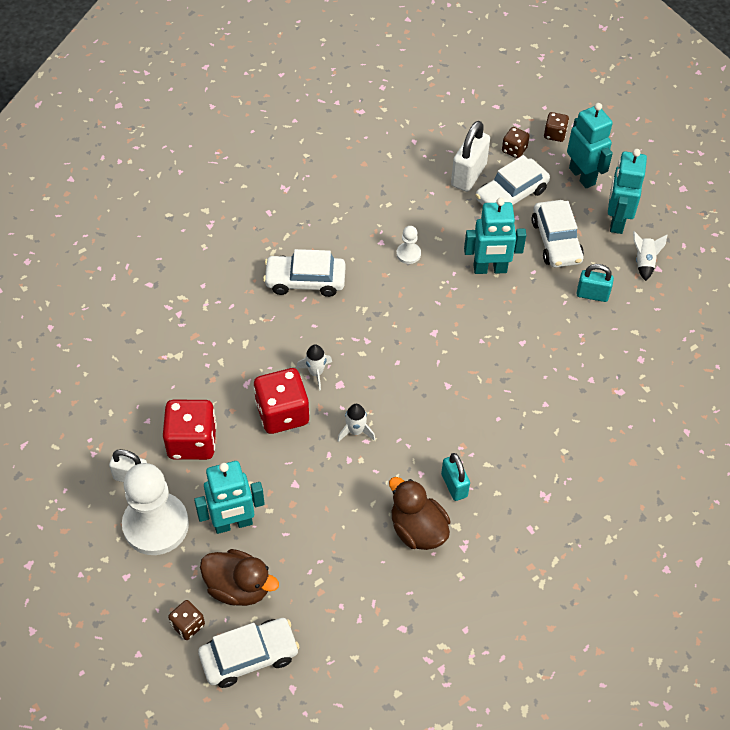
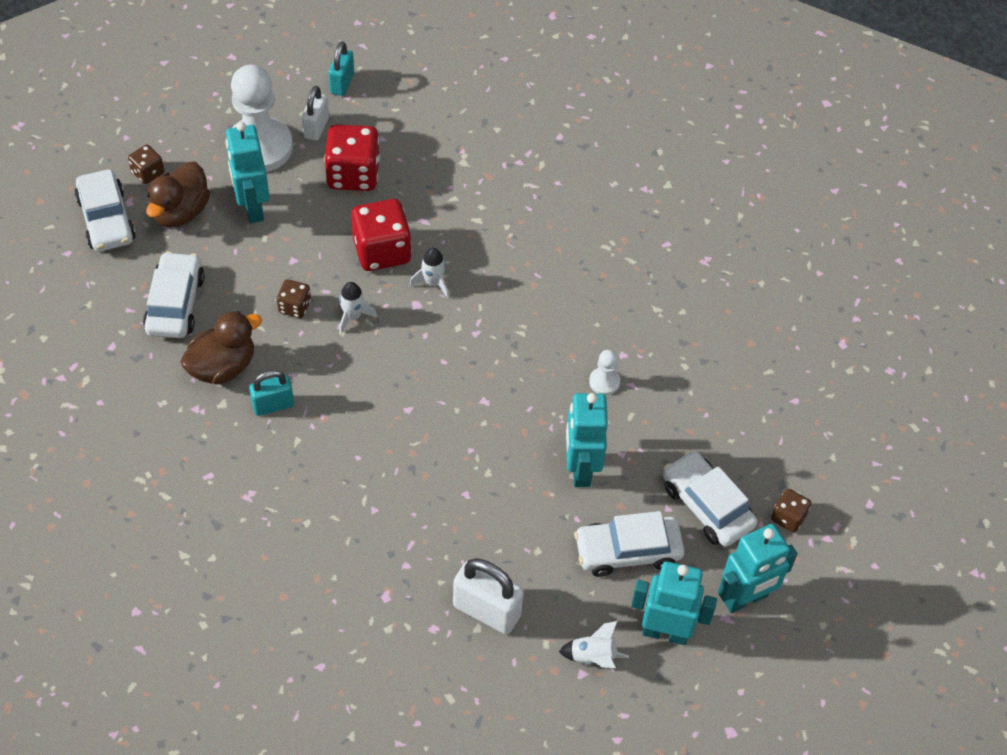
camera: 90 degrees right, 0 degrees up
(305, 281) = (563, 276): white car -> white car (175, 304)
(468, 175) = (738, 458): white padlock -> white padlock (486, 610)
(554, 134) = (822, 572): brown dice -> brown dice (294, 307)
(592, 294) = (538, 584): turquoise padlock -> turquoise padlock (342, 83)

